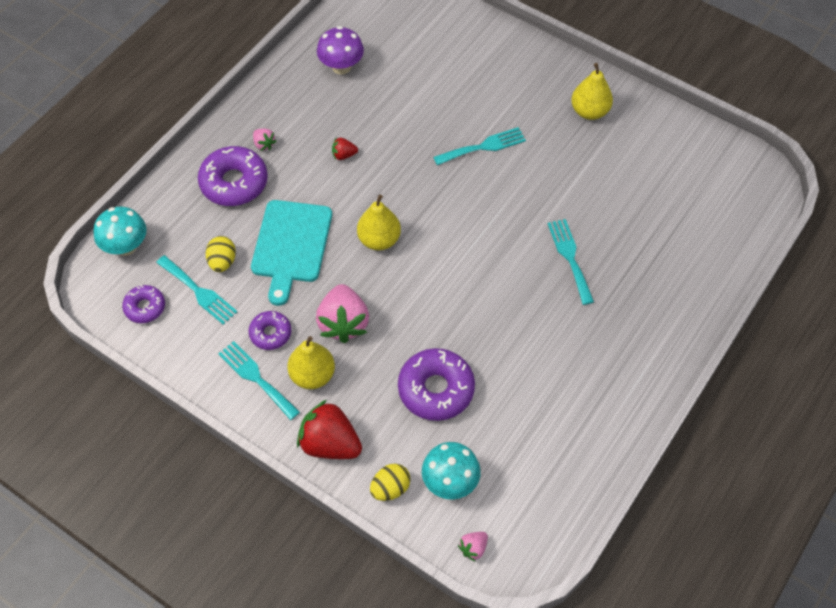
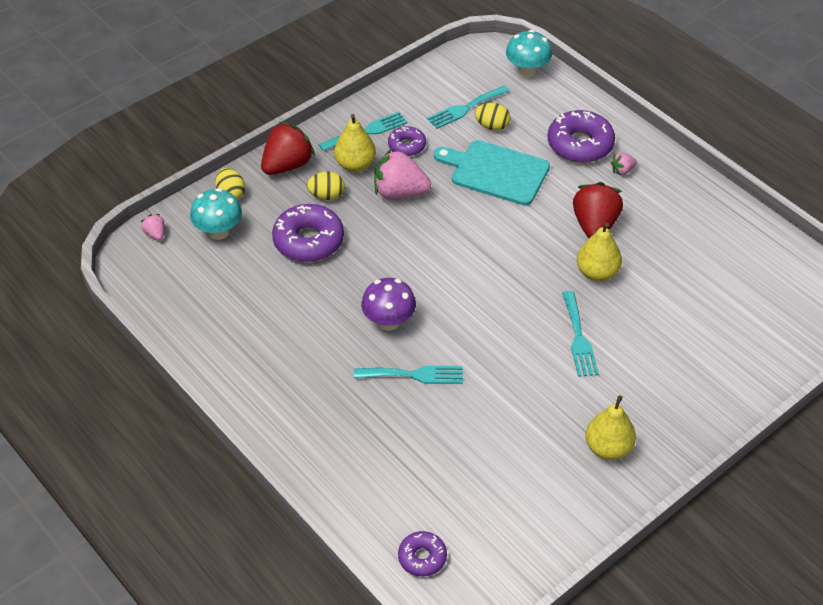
camera: 105 degrees right, 10 degrees down
(145, 307) = (460, 76): purple donut -> purple donut (422, 557)
(341, 67) = (717, 244): purple mushroom -> purple mushroom (389, 322)
(344, 155) = (594, 225): red strawberry -> red strawberry, size x2.14
(366, 390) = (326, 195): none -> yellow egg
(379, 240) = (483, 233): yellow pear -> yellow pear (597, 273)

